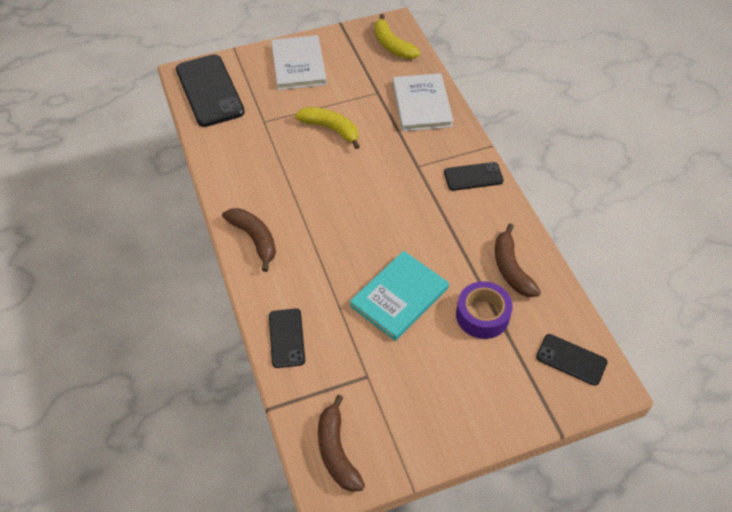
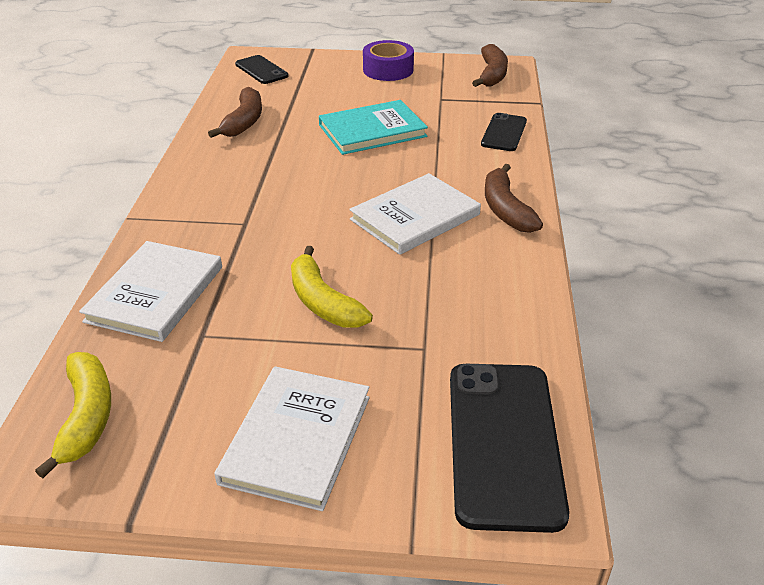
camera: 155 degrees left, 15 degrees down
(313, 209) = (415, 217): none -> white book
(473, 177) = (190, 194): black phone -> none
(482, 315) = (306, 104): purple tape -> purple tape (388, 70)

